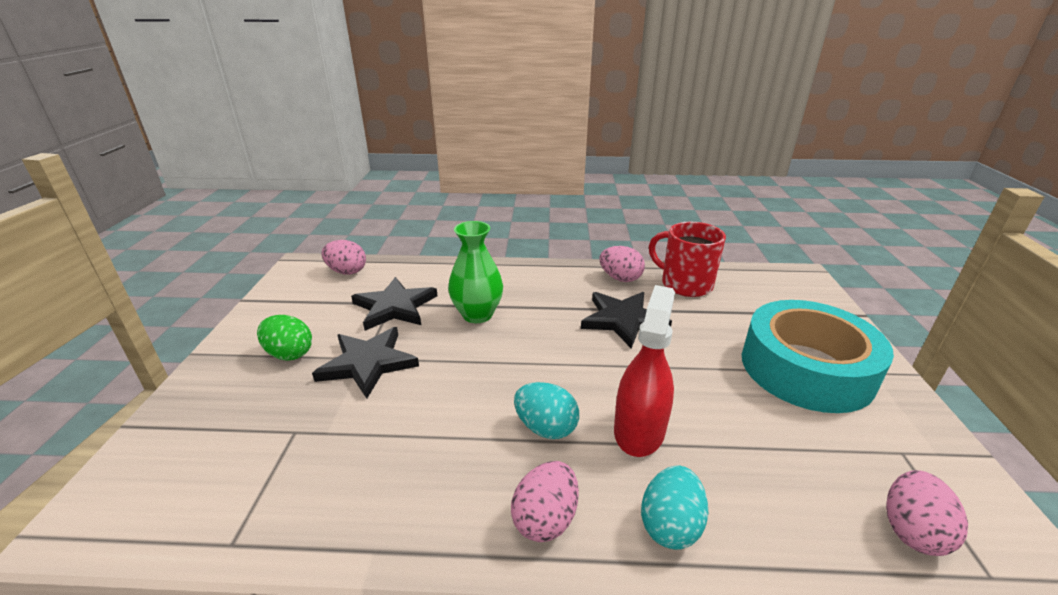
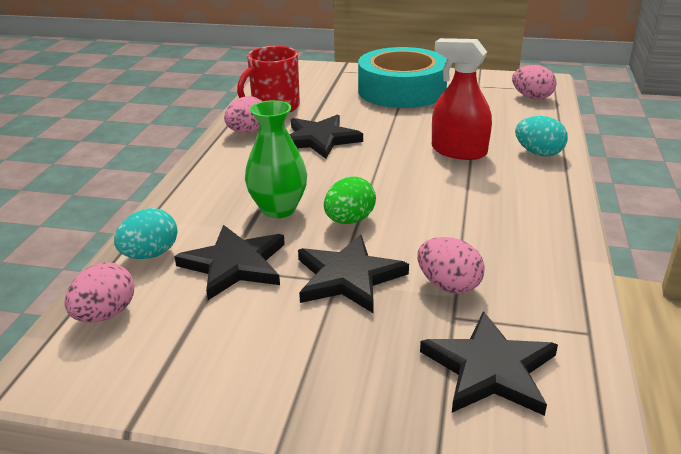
camera: 80 degrees left, 0 degrees up
(213, 456) = (490, 369): none -> black star
(289, 354) = (311, 342): green egg -> green egg (349, 220)
(545, 519) = (540, 191): pink egg -> pink egg (448, 285)
(546, 428) = (455, 184): turquoise egg -> turquoise egg (150, 254)

